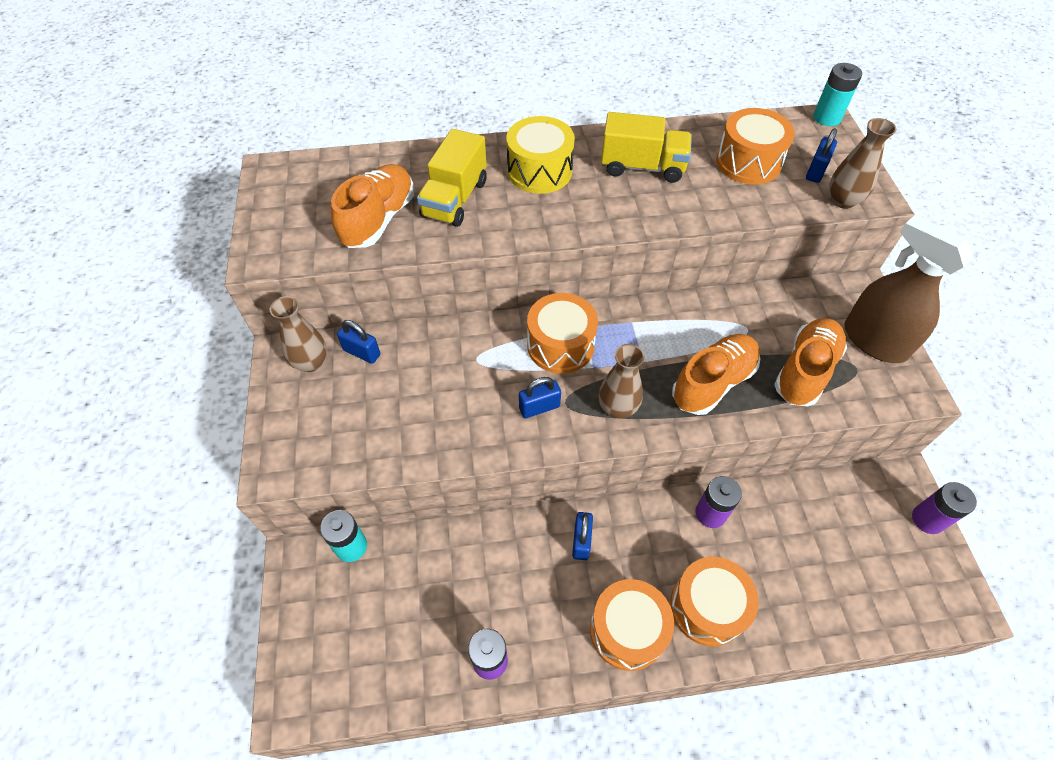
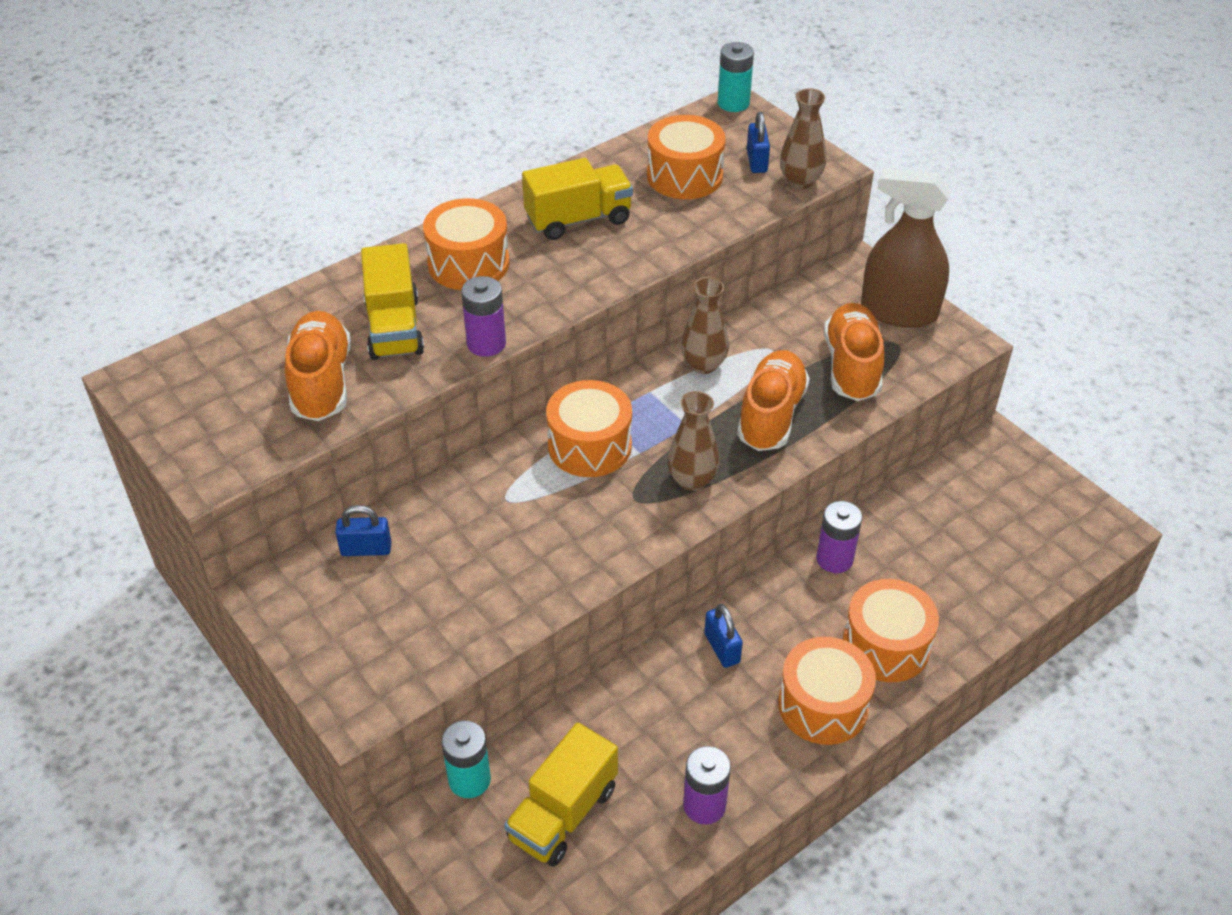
camera: 30 degrees left, 10 degrees down
(311, 362) = (311, 586): brown vase -> brown vase (703, 365)
(392, 608) = (563, 813): none -> yellow truck
(539, 171) = (468, 263): yellow drum -> orange drum
(539, 407) = (610, 515): blue padlock -> none
(927, 519) = (1036, 468): purple battery -> purple battery (486, 343)

